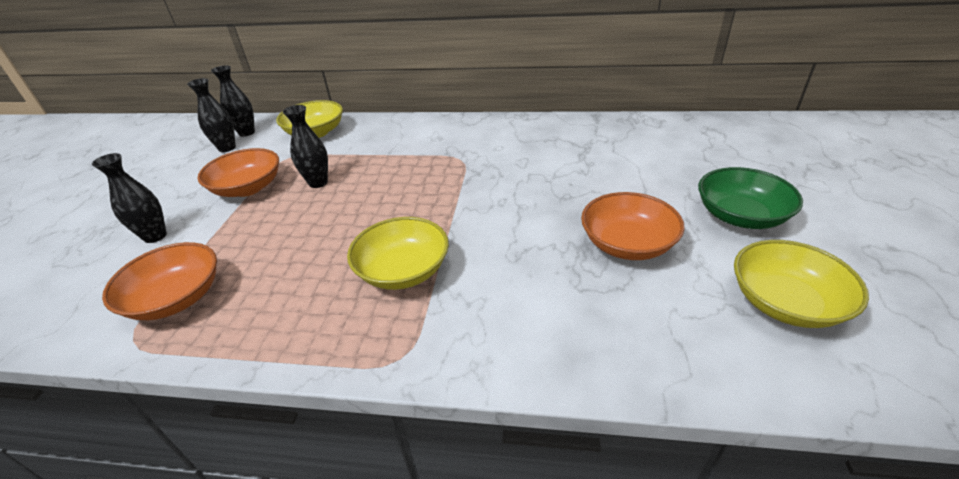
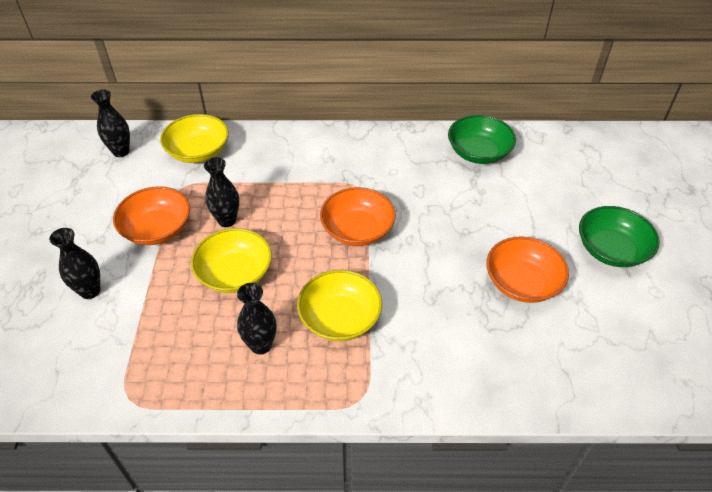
camera: 10 degrees left, 10 degrees up
(176, 298) = (147, 357): orange bowl -> orange bowl (357, 230)
(227, 148) = (109, 174): black vase -> black vase (261, 345)
(590, 134) = (478, 152): none -> green bowl
(785, 302) = (641, 333): yellow bowl -> yellow bowl (235, 273)

